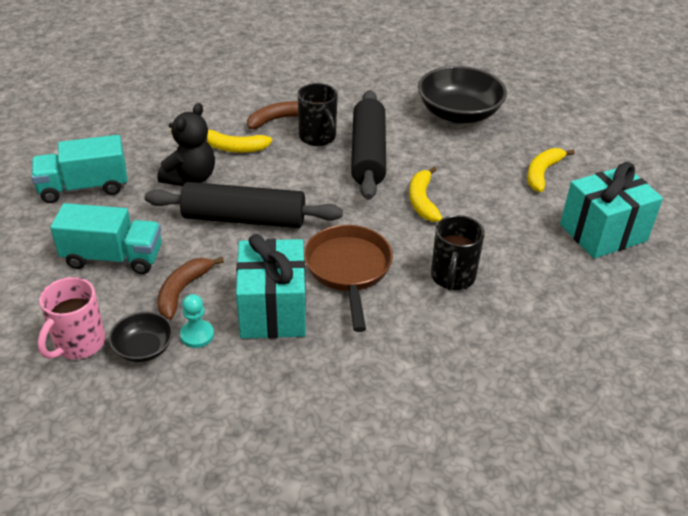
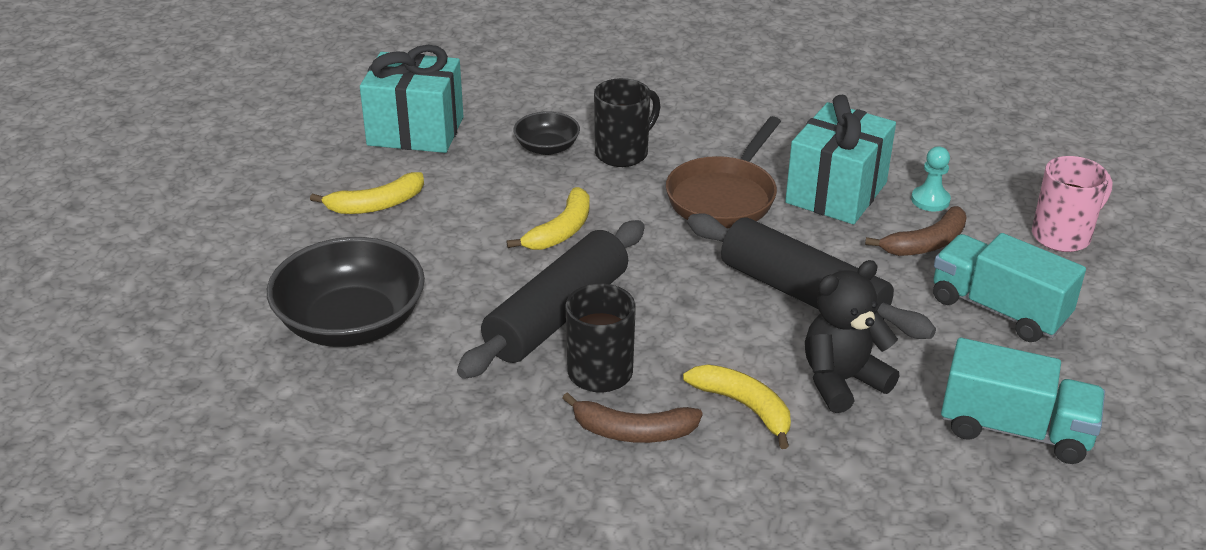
camera: 145 degrees left, 5 degrees down
(144, 348) = (992, 209): black bowl -> black bowl (547, 147)

